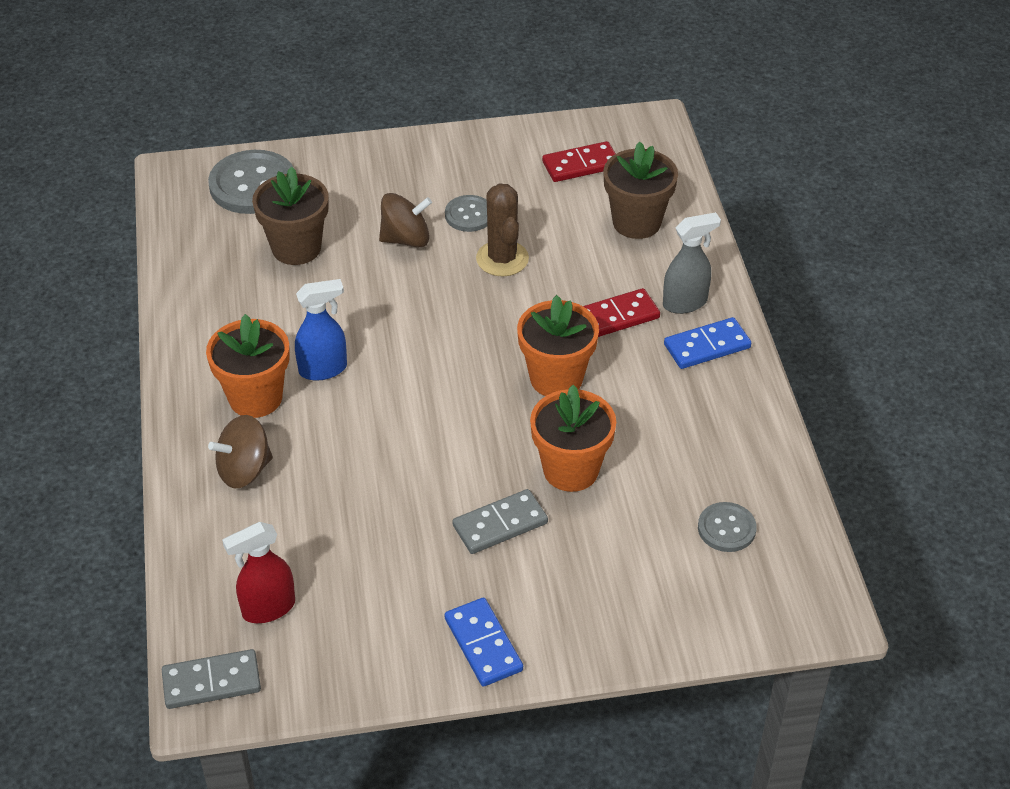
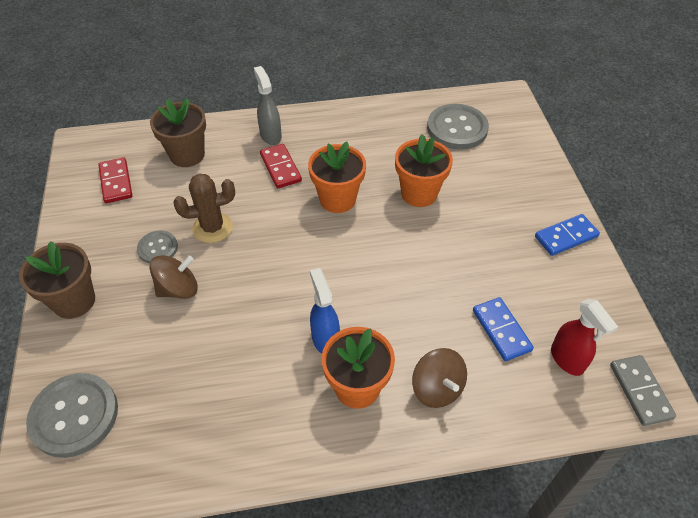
camera: 90 degrees left, 5 degrees up
(296, 248) = (174, 370): brown flower pot -> brown flower pot (74, 301)
(406, 239) = (178, 289): brown spinning top -> brown spinning top turned 75 degrees clockwise
(500, 524) = (469, 228): grey domino -> none
(707, 346) = (311, 128): blue domino -> blue domino (501, 330)
(726, 528) = (457, 128): grey button -> grey button, size x1.80

